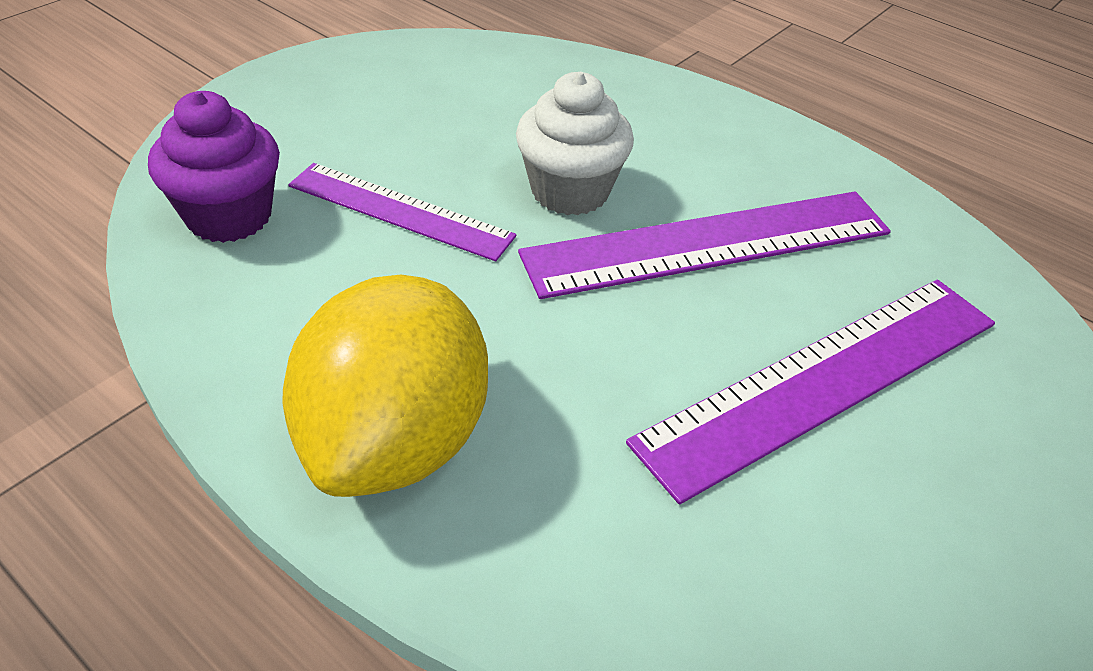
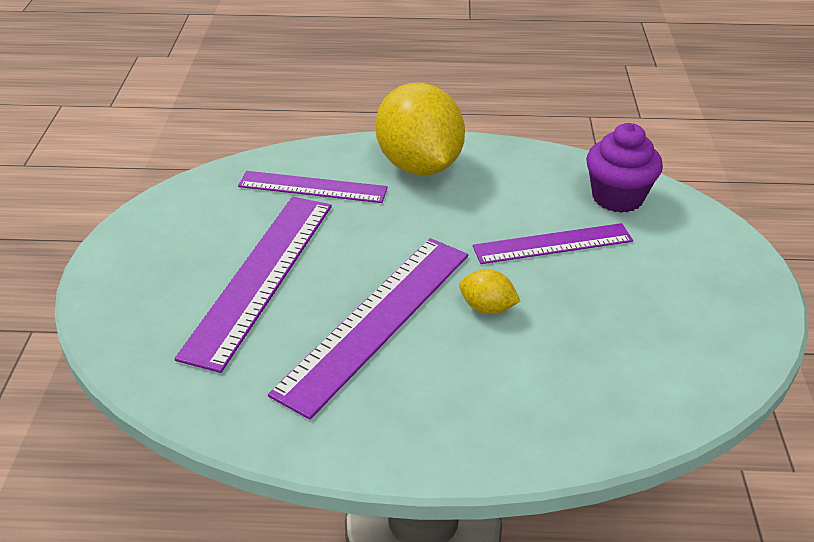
camera: 145 degrees right, 5 degrees down
(570, 191) = (487, 308): white cupcake -> yellow lemon
(622, 510) = (312, 187): none -> purple ruler

